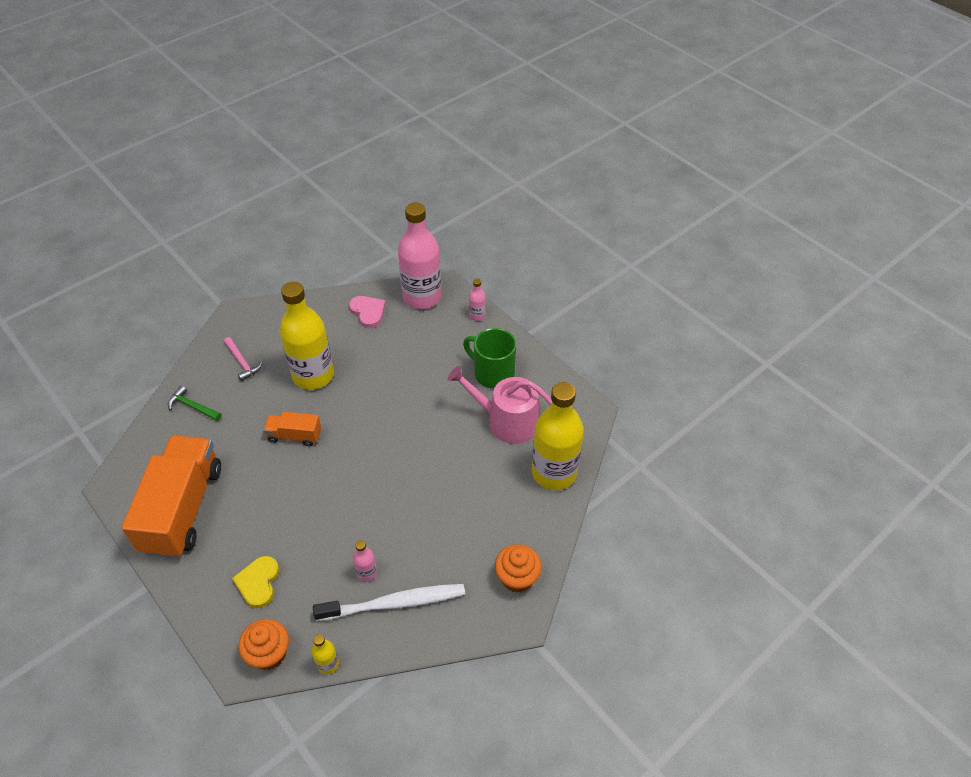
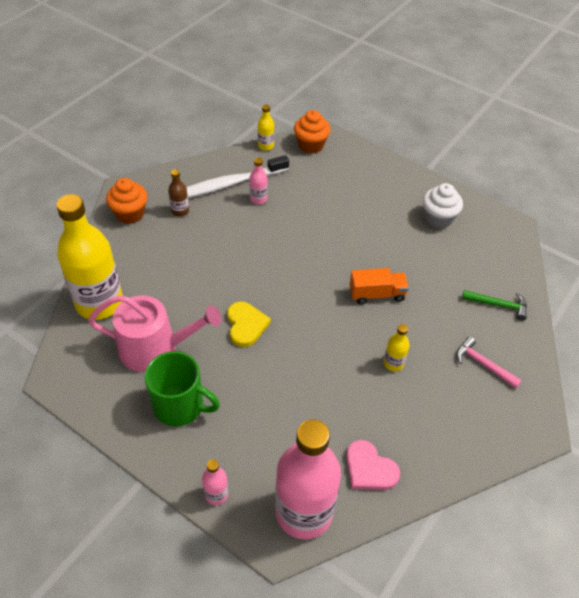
camera: 165 degrees right, 0 degrees up
(183, 509) = (438, 218): orange truck -> white cupcake
(258, 582) = (342, 181): yellow heart -> yellow heart (246, 325)
(313, 375) = (393, 363): yellow bottle -> yellow bottle, size x0.42
(460, 571) = (180, 211): none -> brown bottle

